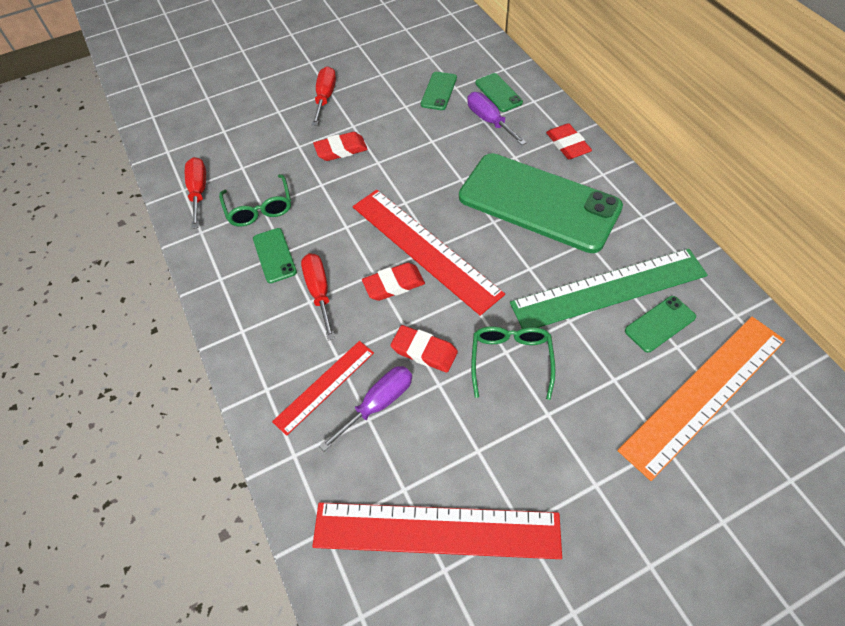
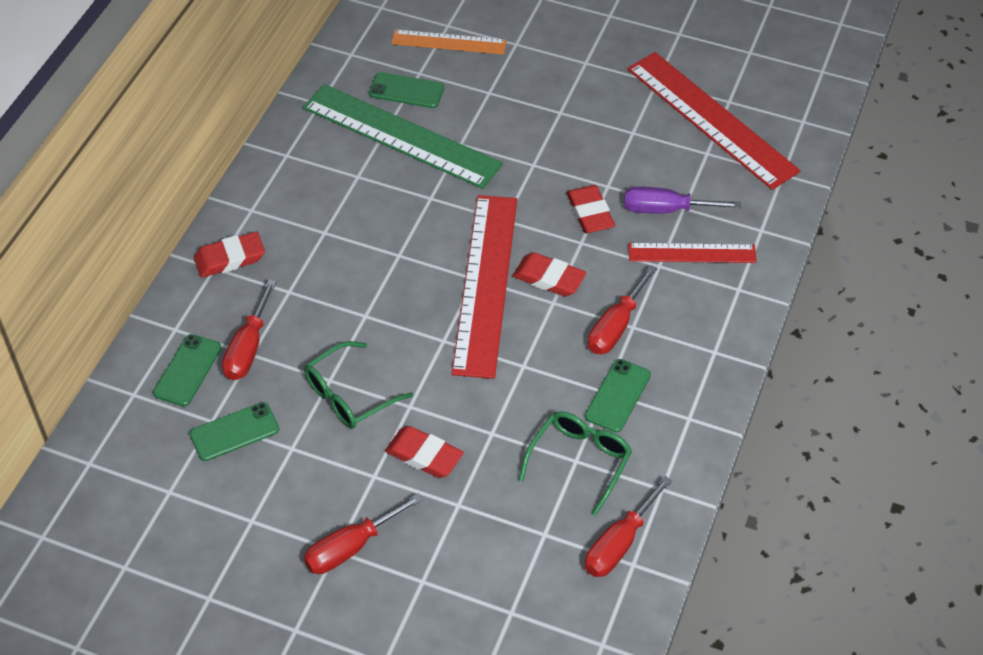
camera: 135 degrees left, 5 degrees down
(489, 121) = (248, 348): purple screwdriver -> red screwdriver
(511, 360) = (537, 157): green glasses -> green glasses (349, 395)
(538, 202) = (340, 235): green phone -> none
(567, 145) = (230, 258): red eraser -> red eraser turned 45 degrees clockwise
(704, 393) = (448, 42): orange ruler -> orange ruler, size x0.56

